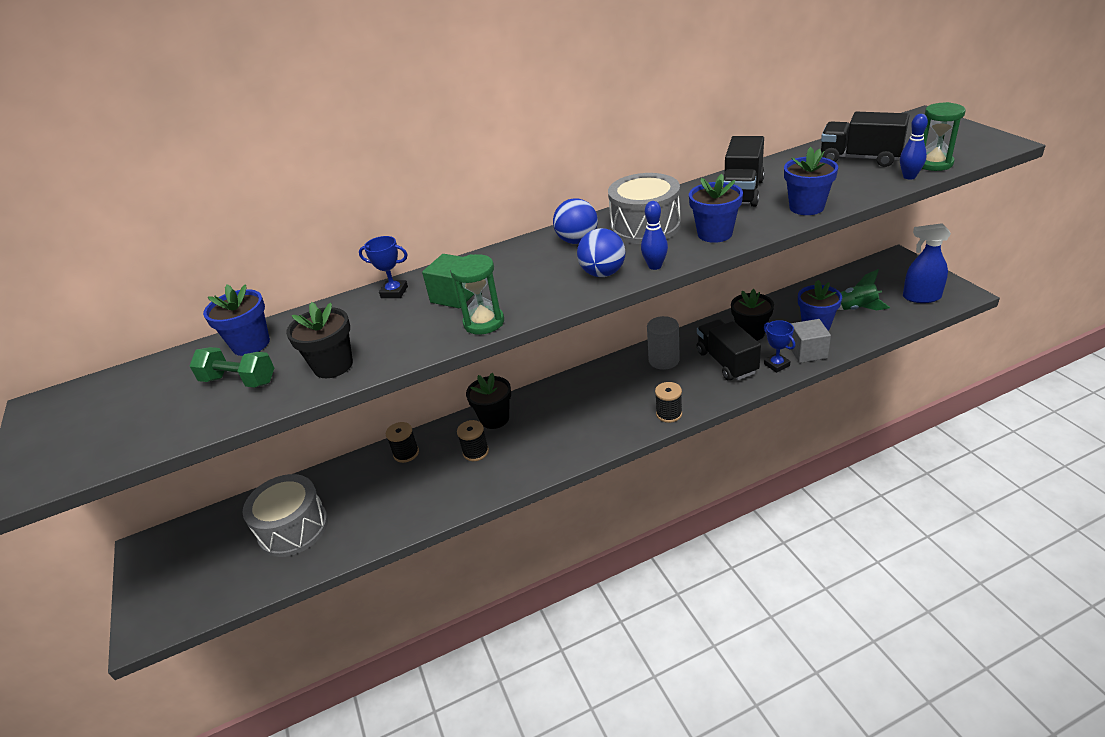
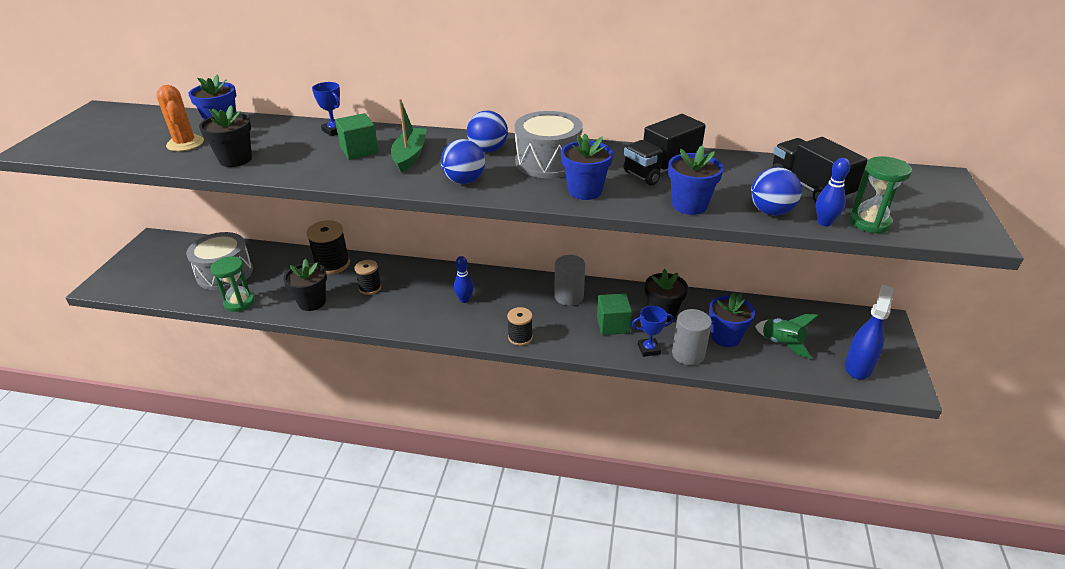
camera: 30 degrees right, 0 degrees up
(239, 381) = (185, 143): green dumbbell -> orange cactus
(406, 453) = (332, 264): black spool -> black spool, size x1.61
(484, 322) = (345, 176): green hourglass -> green hourglass (239, 302)
(494, 419) = (408, 272): black flower pot -> black flower pot (312, 302)
(514, 278) = (410, 156): none -> green boat
(655, 266) = (504, 193): blue bowling pin -> blue bowling pin (464, 299)
(726, 362) = (613, 325): black truck -> green cube
(776, 365) = (649, 349): blue trophy -> blue trophy turned 75 degrees clockwise
(808, 352) = (688, 354): grey cube -> grey cylinder
(865, 186) = (771, 212): none -> blue ball
(921, 297) = (858, 367): blue spray bottle -> blue spray bottle turned 75 degrees clockwise

